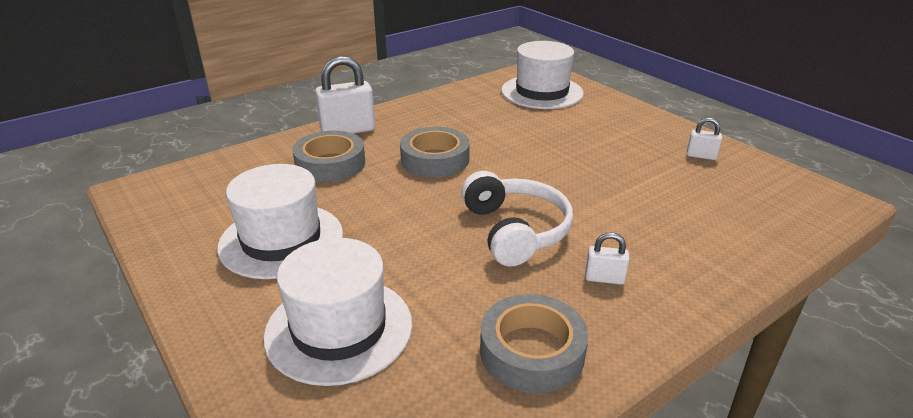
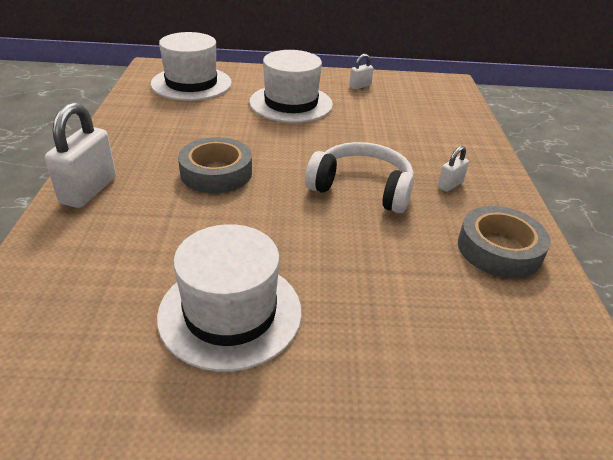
camera: 55 degrees left, 5 degrees up
(330, 164) = (135, 227): grey tape -> none
(339, 329) = (401, 330): white hat -> white hat (291, 103)

